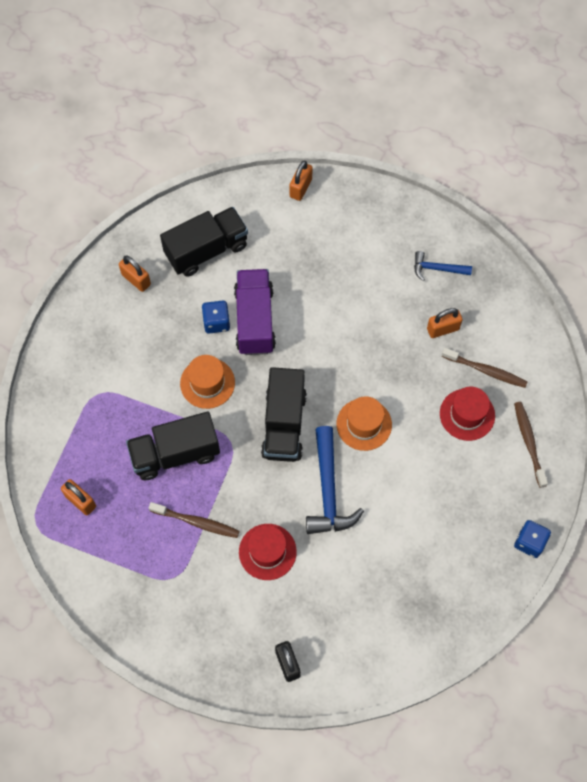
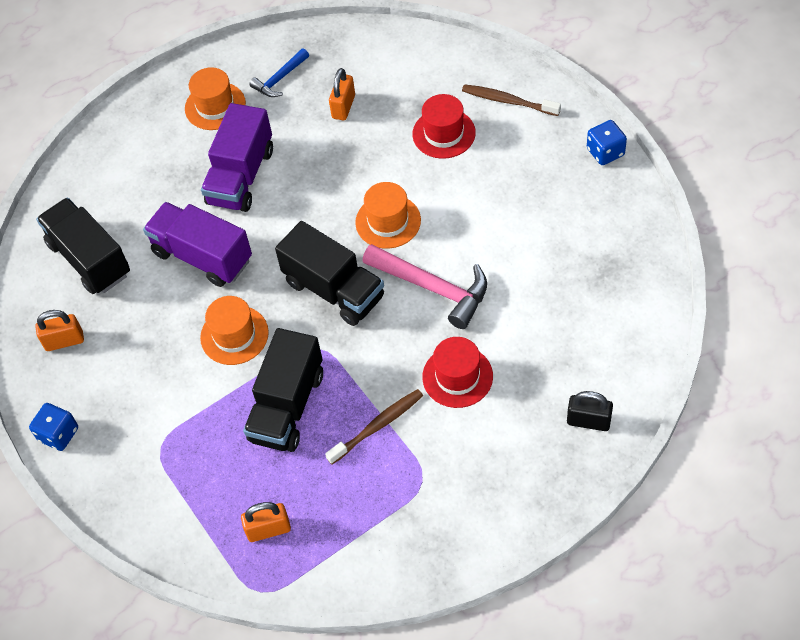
camera: 50 degrees left, 10 degrees down
(206, 250) = (89, 259): black truck -> black truck turned 45 degrees counterclockwise
(216, 322) = (175, 291): blue dice -> blue dice (58, 434)
(300, 188) = (98, 143): orange padlock -> none
(328, 490) = (433, 288): blue hammer -> pink hammer
(336, 300) = (241, 176): none -> purple truck
(383, 242) = (215, 106): none -> orange hat
(486, 370) = (412, 96): brown toothbrush -> none

